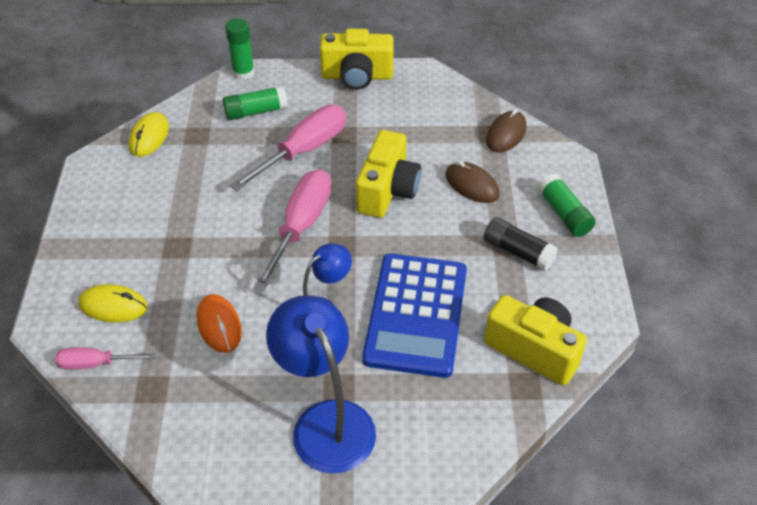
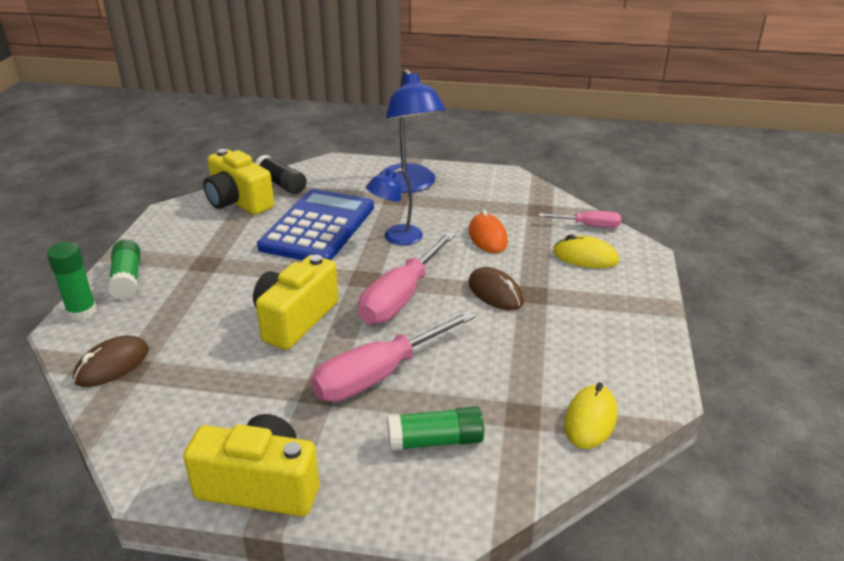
camera: 170 degrees left, 15 degrees down
(243, 73) = (449, 520): green glue stick -> green glue stick (82, 312)
(471, 185) = (199, 314): brown mouse -> brown mouse (495, 293)
(518, 252) = (199, 256): black glue stick -> black glue stick (281, 184)

